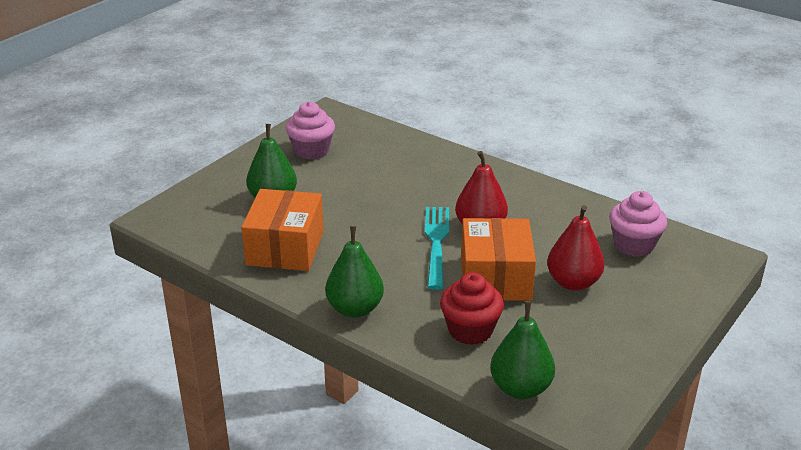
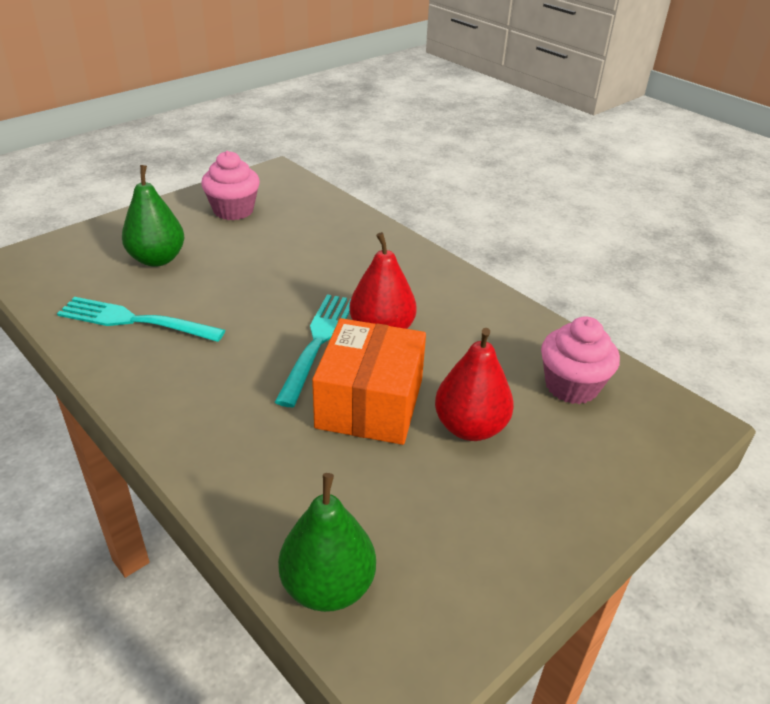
camera: 10 degrees right, 5 degrees up
(285, 248) = (134, 320): orange box -> turquoise fork
(355, 309) = (169, 417): green pear -> none
(470, 330) = (301, 476): red cupcake -> none

